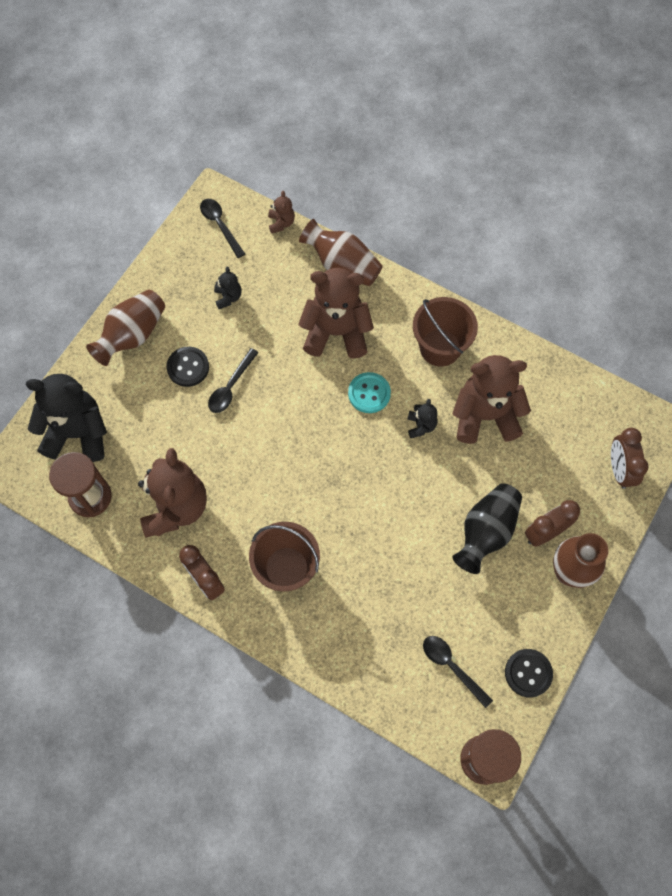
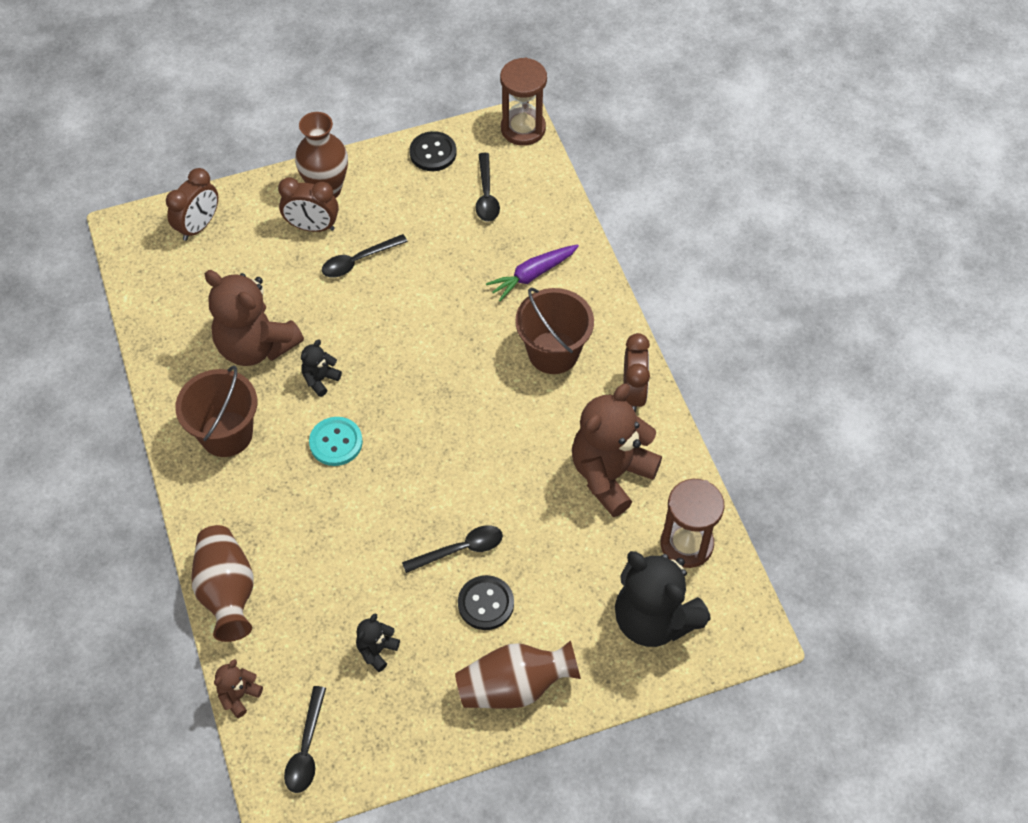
camera: 140 degrees left, 10 degrees down
(336, 332) = (306, 524): brown teddy bear -> none
(355, 621) = (532, 275): none -> purple carrot
(486, 532) = (358, 261): black vase -> black spoon

